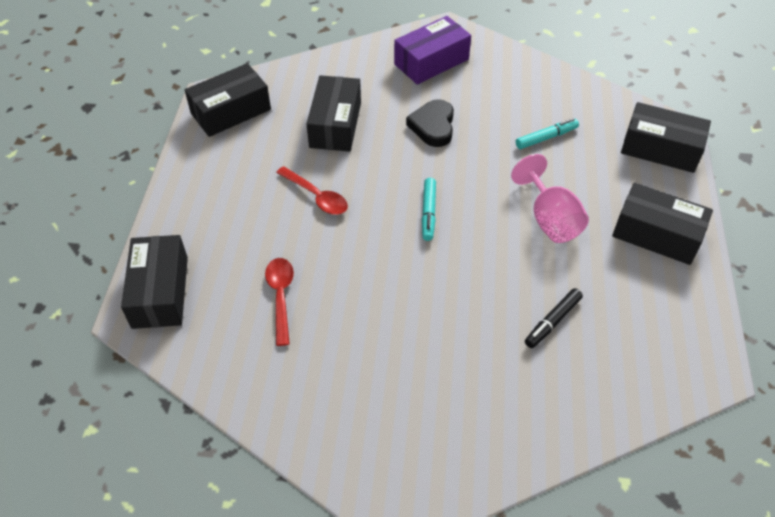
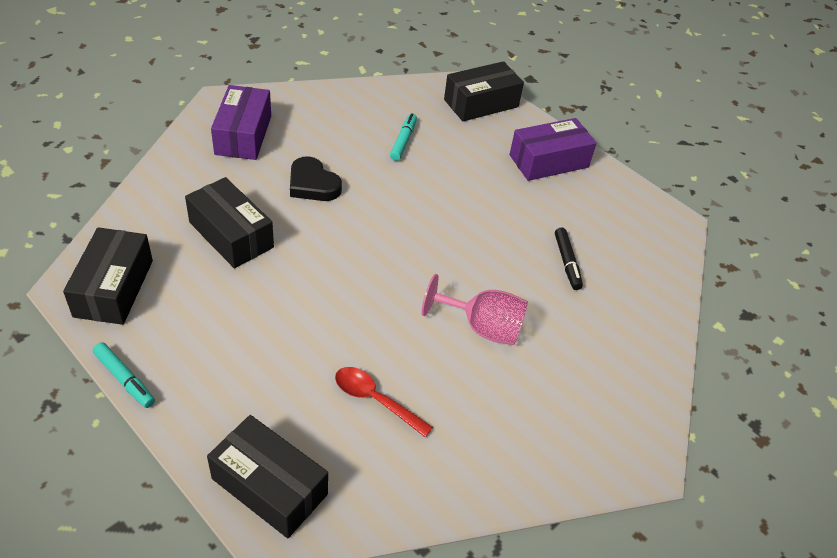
camera: 55 degrees left, 5 degrees down
(316, 196) = (295, 302): red spoon -> none
(428, 212) = (396, 250): turquoise marker -> turquoise marker (125, 379)
(550, 219) = (478, 196): pink goblet -> pink goblet (482, 327)
(656, 234) = (549, 161): black box -> purple box

